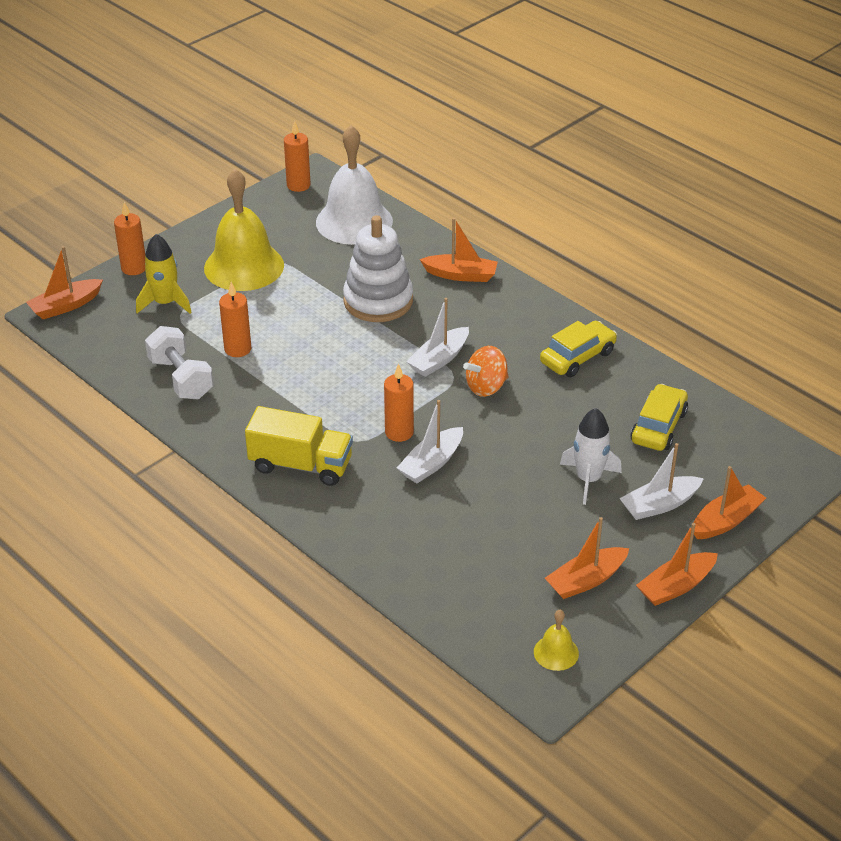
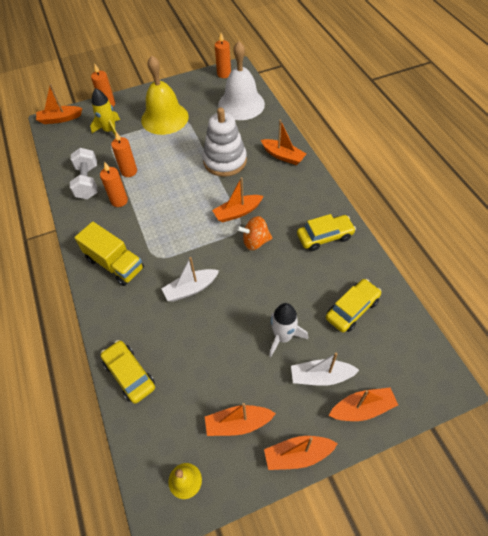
camera: 25 degrees right, 15 degrees up
(399, 432) = (184, 258): orange candle -> orange candle (119, 201)
(412, 576) = (129, 374): none -> yellow car
(439, 359) = (237, 212): white boat -> orange boat

